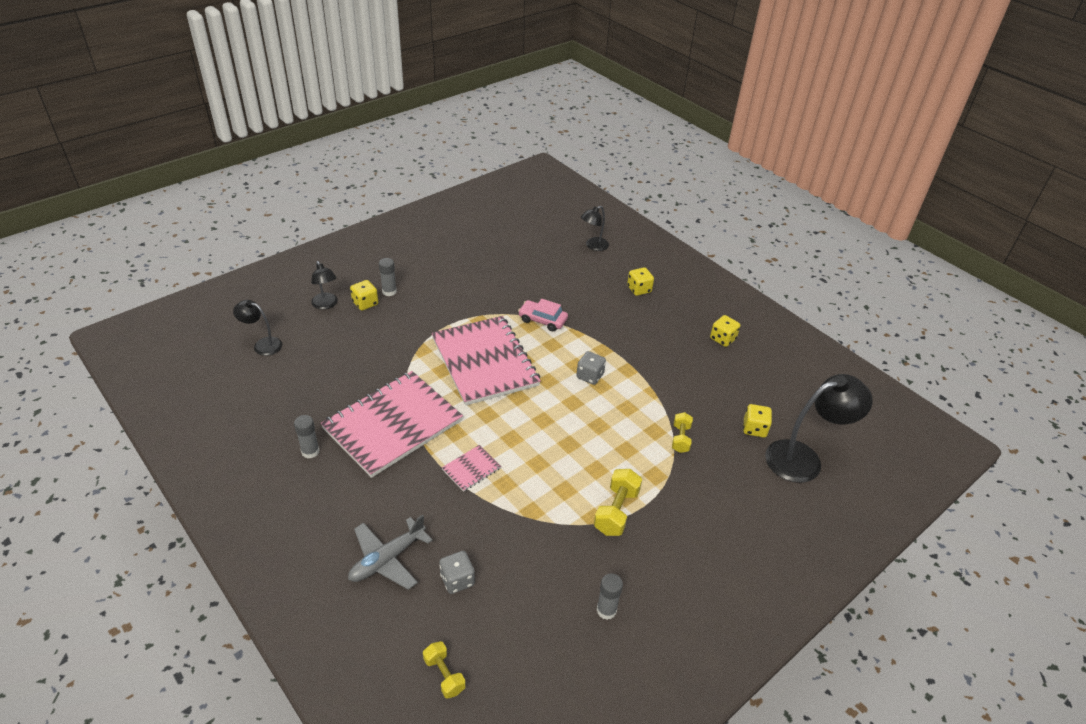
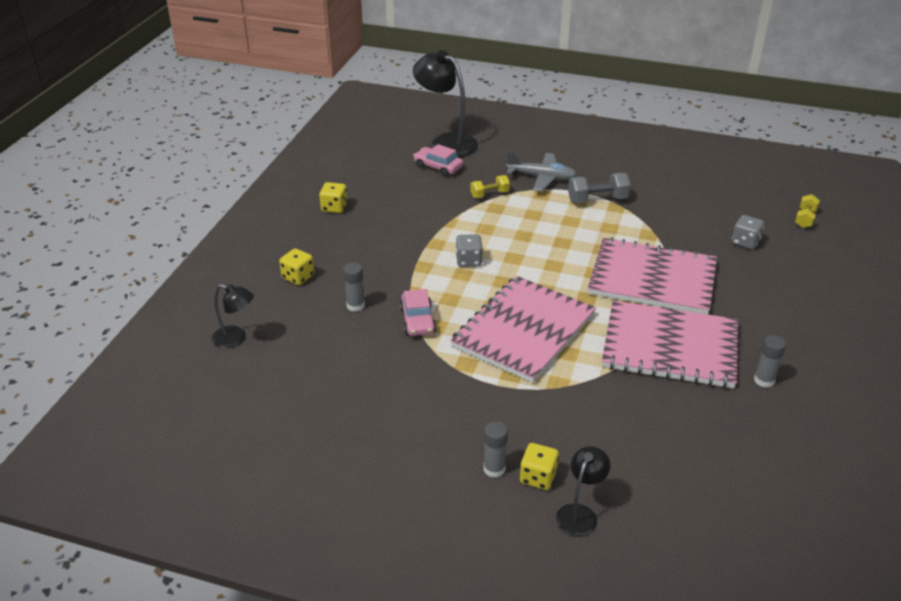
camera: 120 degrees left, 5 degrees down
(262, 345) = (705, 523): black lamp -> none
(387, 559) = (779, 280): grey plane -> grey plane (541, 178)
(471, 469) = (652, 279): pink notebook -> pink notebook, size x2.47
(606, 610) = (676, 179): grey glue stick -> grey glue stick (355, 305)
(616, 511) = (597, 200): yellow dumbbell -> grey dumbbell
(754, 429) = (438, 167): yellow dice -> pink car

